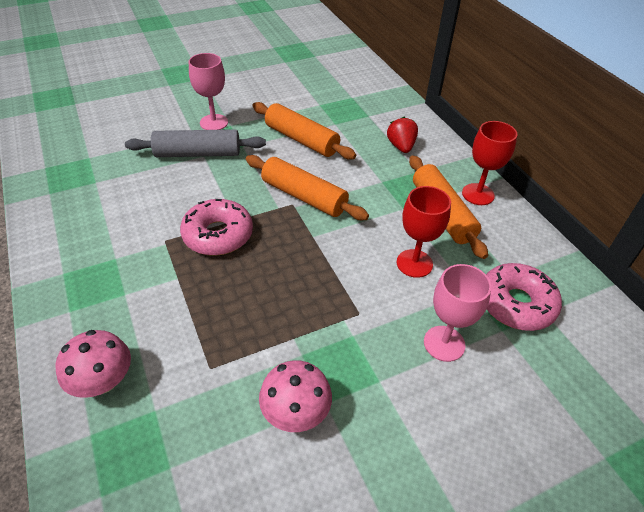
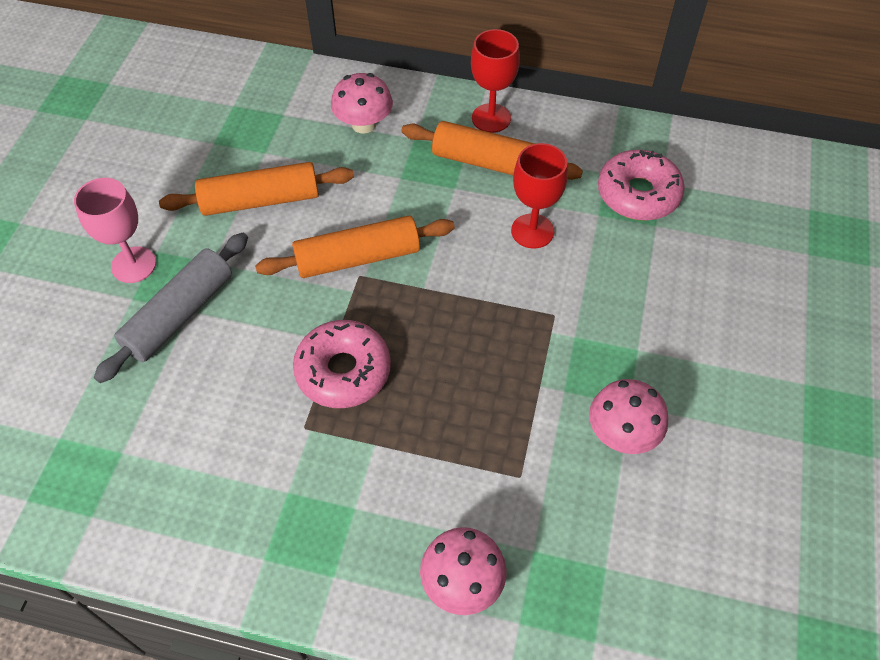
camera: 50 degrees left, 10 degrees up
(401, 146) = (364, 124): red strawberry -> pink mushroom
(444, 343) = (637, 275): pink goblet -> none

